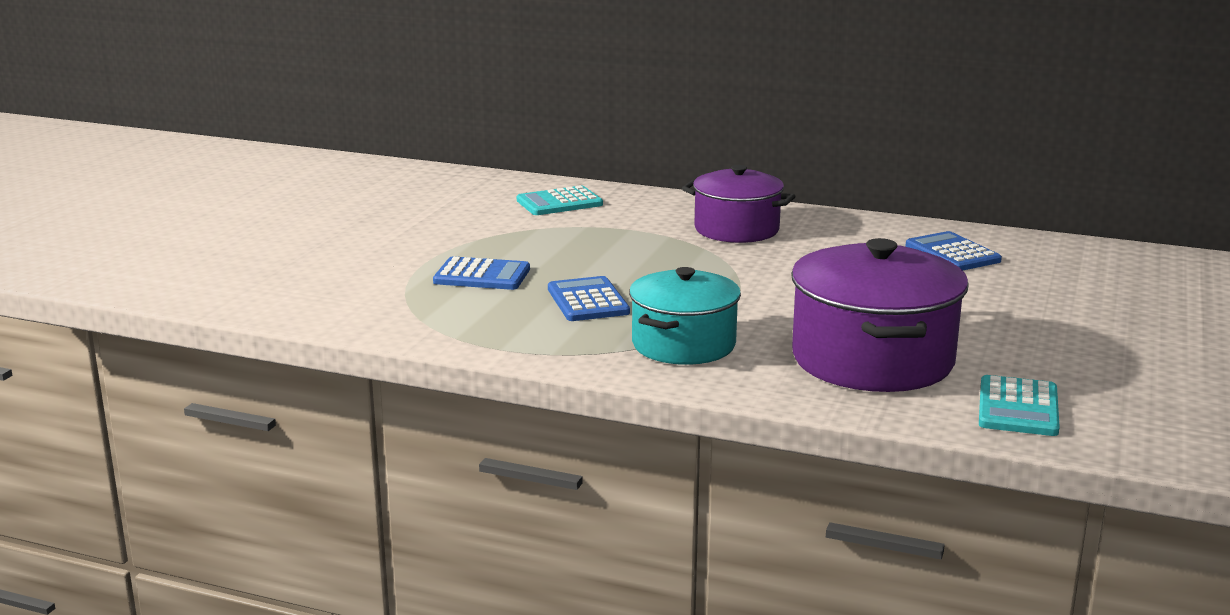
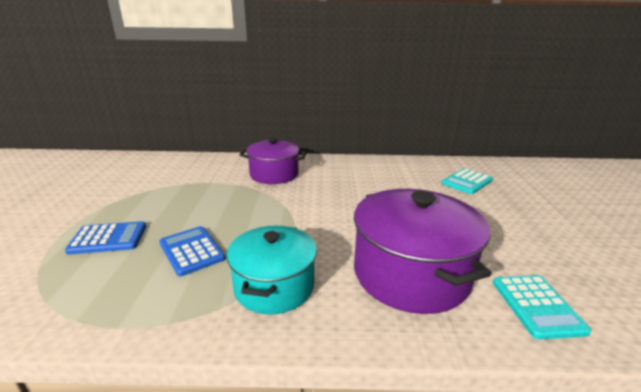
camera: 20 degrees left, 5 degrees up
(559, 202) = (165, 169): turquoise calculator -> turquoise calculator (467, 182)
(952, 253) = (394, 175): blue calculator -> none

